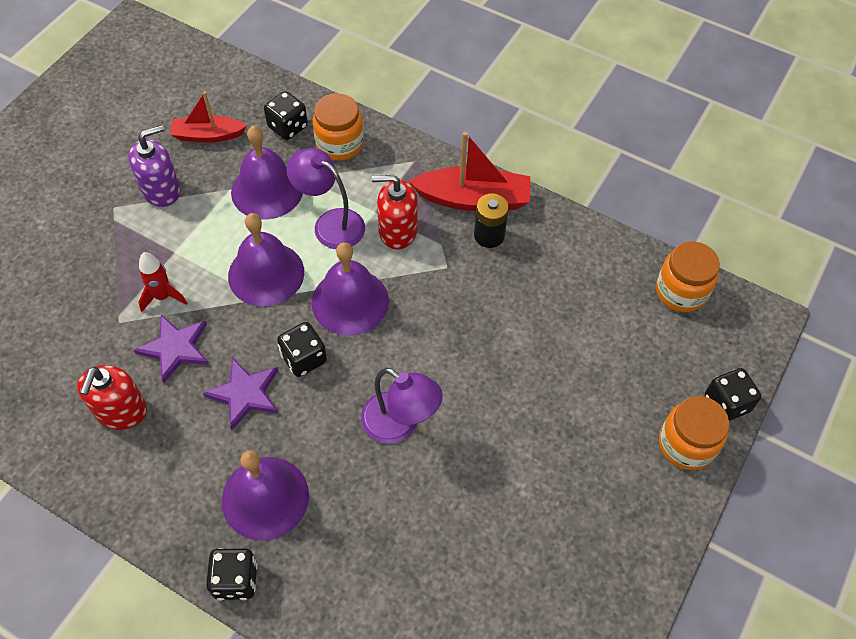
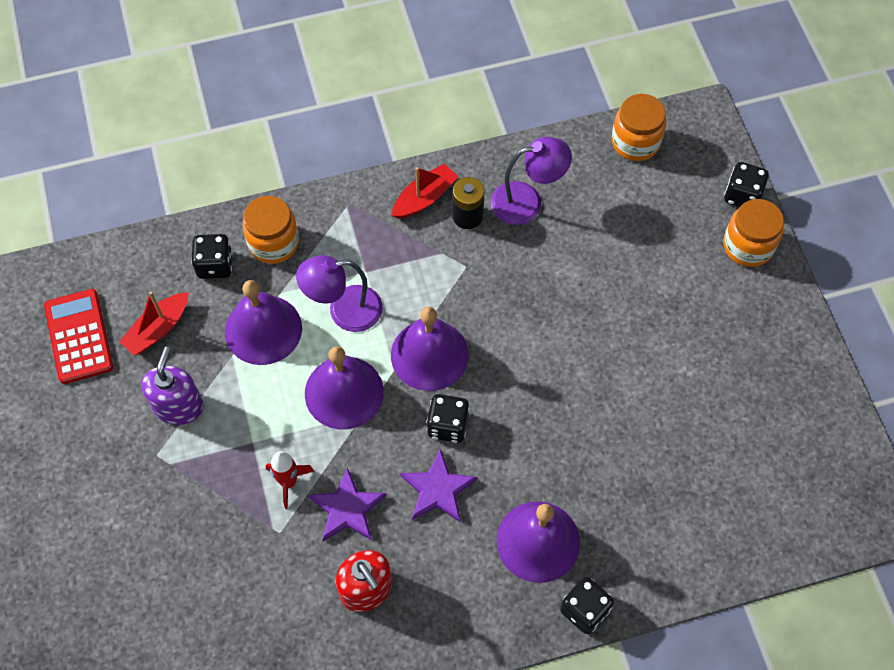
camera: 45 degrees left, 5 degrees up
(160, 101) = (79, 336): none -> red calculator
(397, 231) = (400, 271): red soap dispenser -> none
(400, 425) = (565, 406): purple lamp -> purple lamp (527, 201)
(473, 199) = (424, 198): red boat -> red boat, size x0.65

